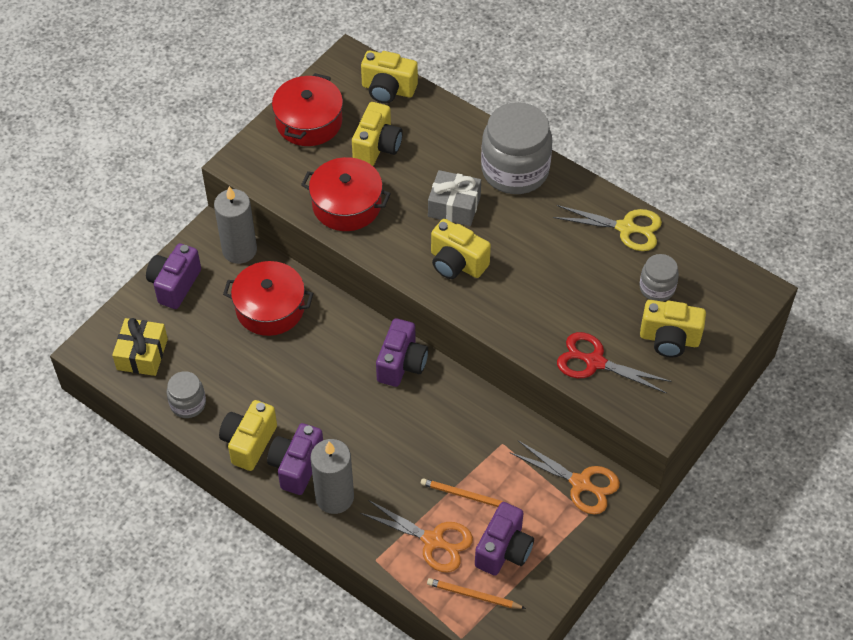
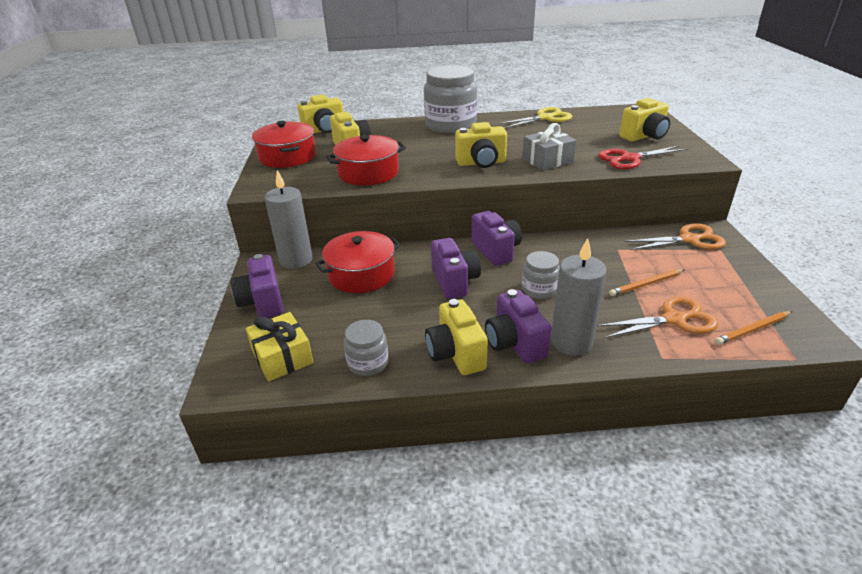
camera: 40 degrees left, 20 degrees down
(454, 206) = (439, 147): grey gift -> grey gift (547, 160)
(504, 550) = (718, 294): purple camera -> purple camera (454, 281)
(657, 288) = (600, 126): grey jar -> grey jar (539, 289)

